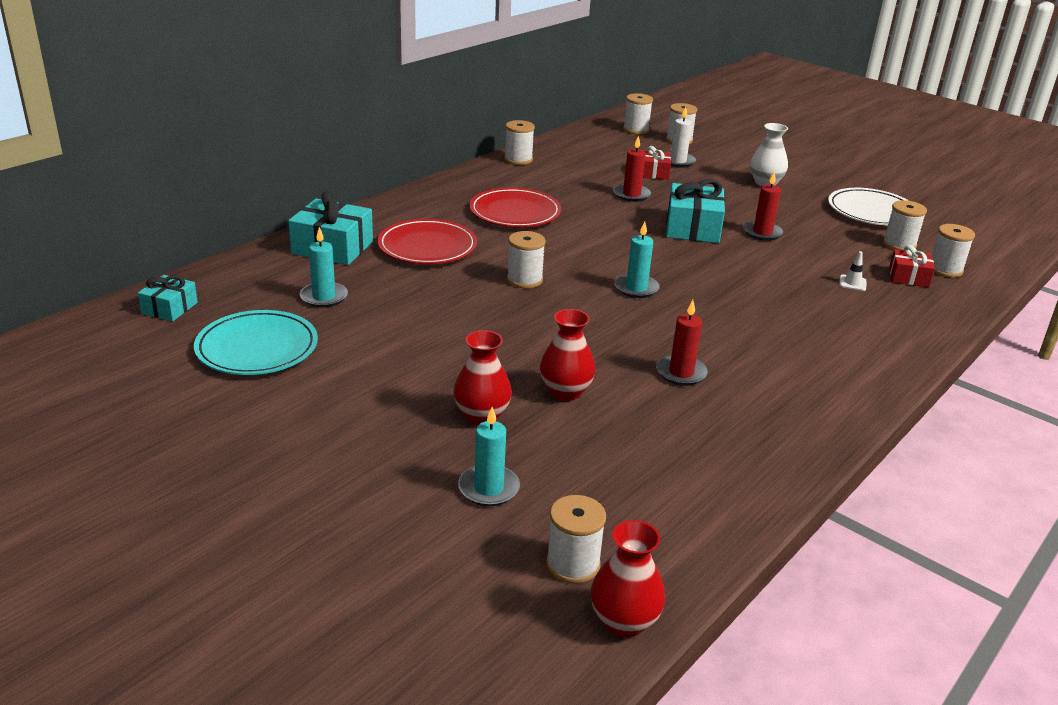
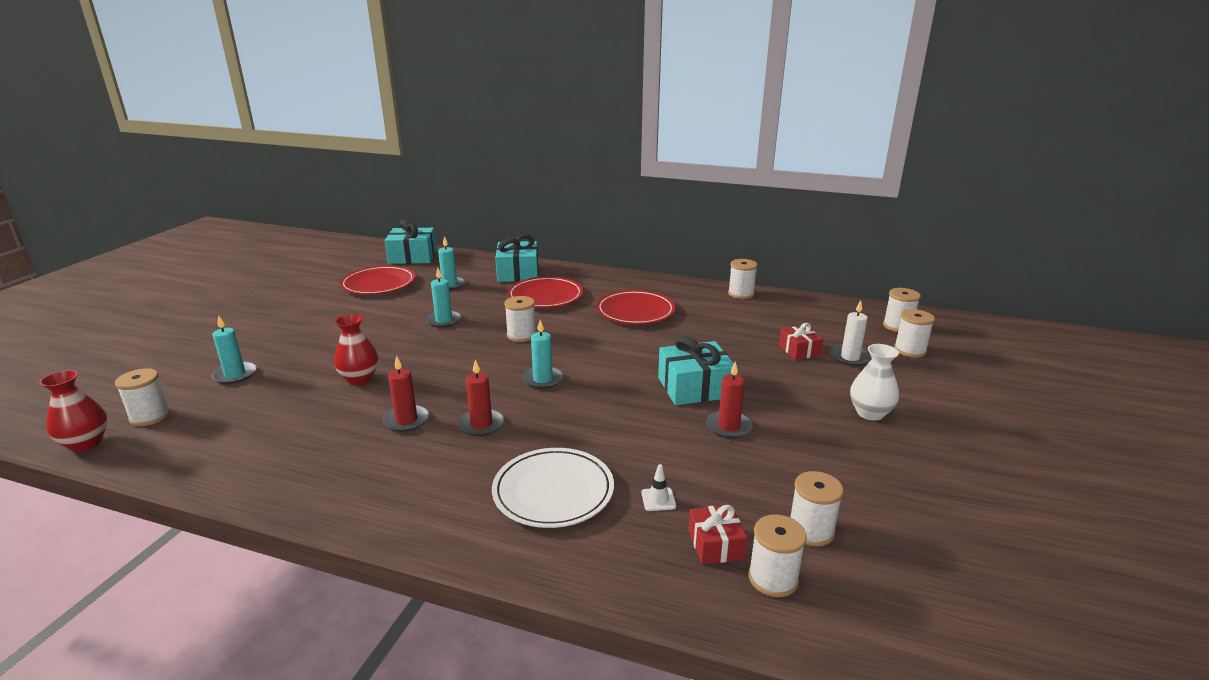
camera: 70 degrees right, 5 degrees down
(170, 308) = (412, 257): turquoise gift -> turquoise gift, size x1.71
(257, 348) = (378, 284): turquoise plate -> red plate
(441, 318) = (444, 320): none -> turquoise candle
(481, 416) = (320, 357): red vase -> none
(631, 195) = (733, 348): red candle -> red candle (481, 424)
(871, 211) = (892, 499): white plate -> white plate (553, 491)

